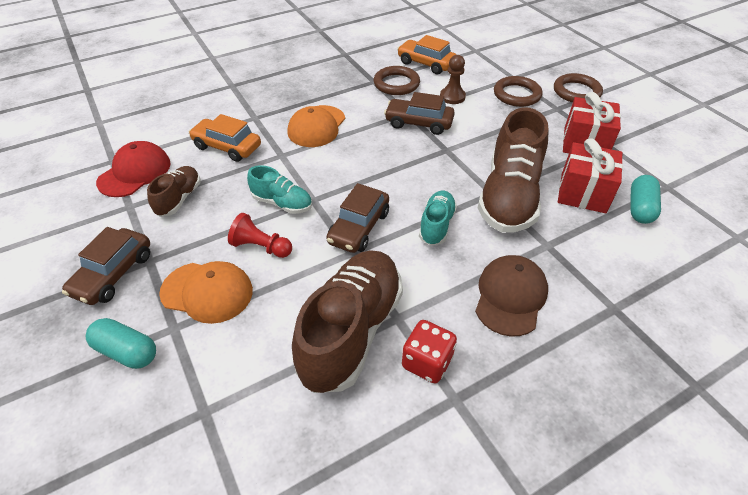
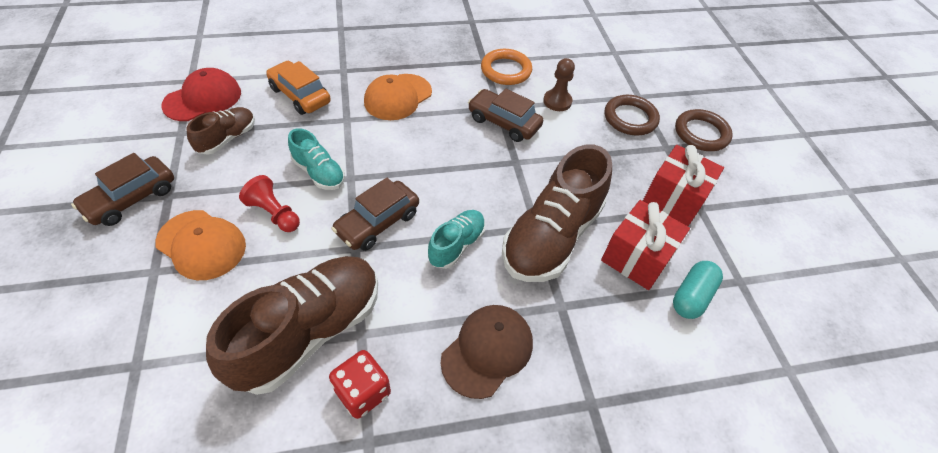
camera: 15 degrees right, 5 degrees up
(126, 351) = (103, 280): turquoise capsule -> none
(396, 84) = (506, 70): brown ring -> orange ring
(426, 64) = (551, 54): orange car -> none

